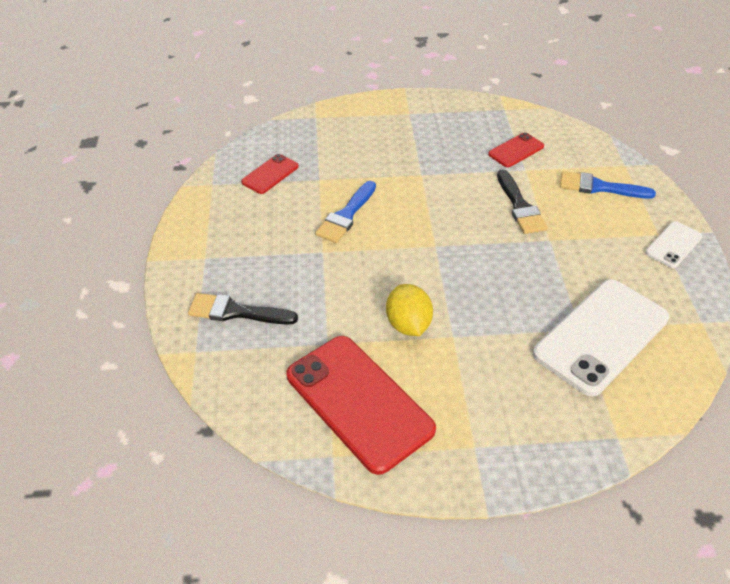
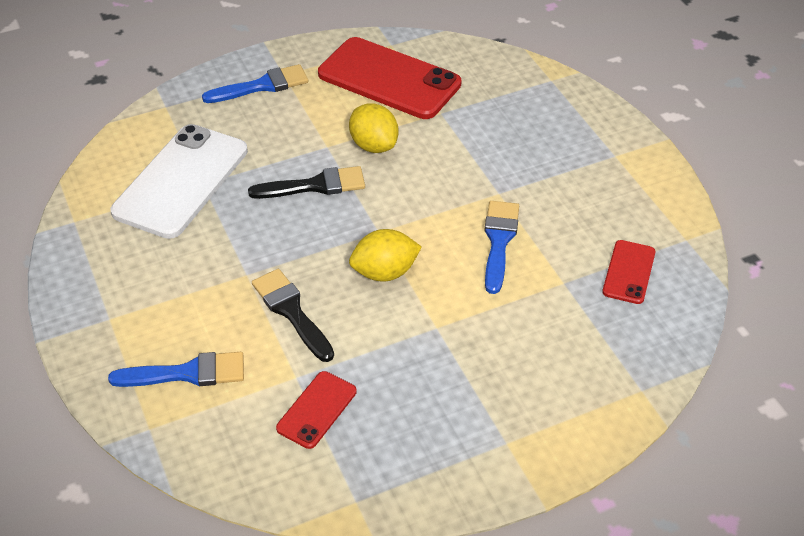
camera: 160 degrees right, 0 degrees up
(236, 312) = (542, 116): black brush -> black brush (315, 185)
(442, 215) = (385, 272): none -> yellow lemon
(502, 435) = (262, 86): none -> blue brush
(673, 245) = (92, 307): white phone -> none

